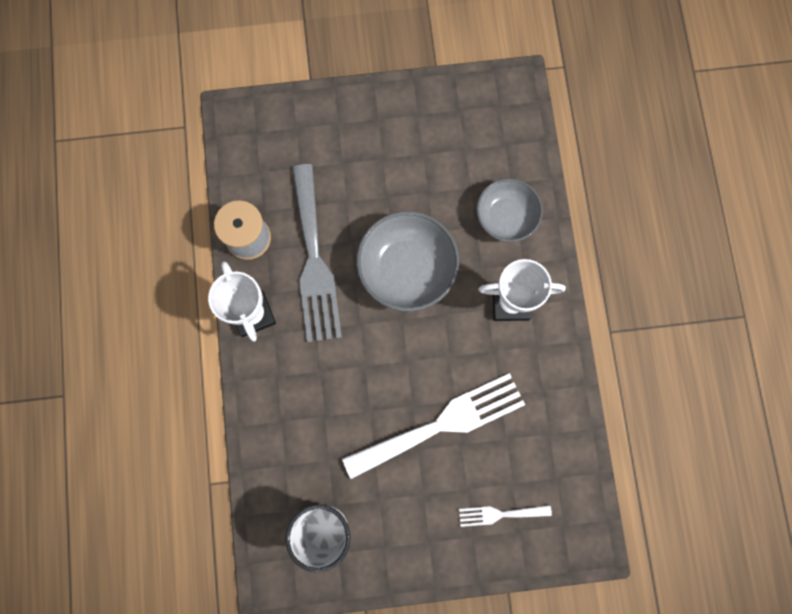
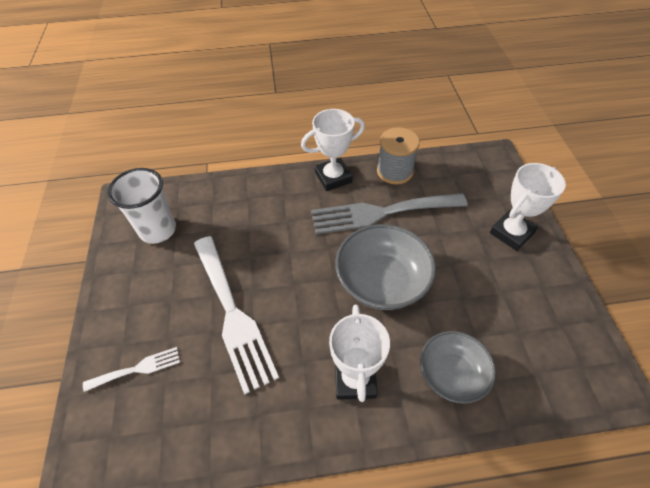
camera: 90 degrees right, 25 degrees down
(350, 127) = (511, 233): none -> white trophy
(500, 514) = (137, 369): white fork -> white fork turned 75 degrees clockwise

